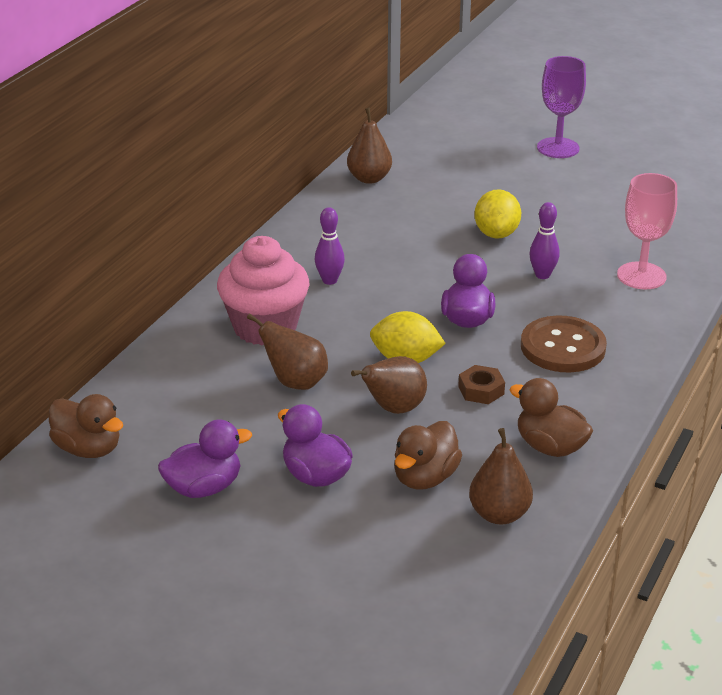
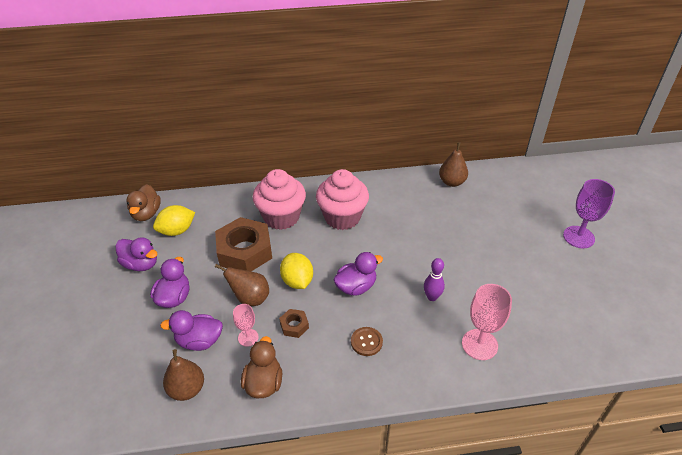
camera: 55 degrees right, 10 degrees up
(295, 382) = (245, 251): brown pear -> brown nut
(329, 280) = (342, 217): purple bowling pin -> pink cupcake
(425, 478) = (199, 341): brown duck -> purple duck
(462, 434) = (248, 337): none -> pink goblet
(496, 234) = (453, 256): yellow lemon -> yellow lemon (177, 231)
(563, 347) = (366, 342): brown button -> brown button, size x0.56

